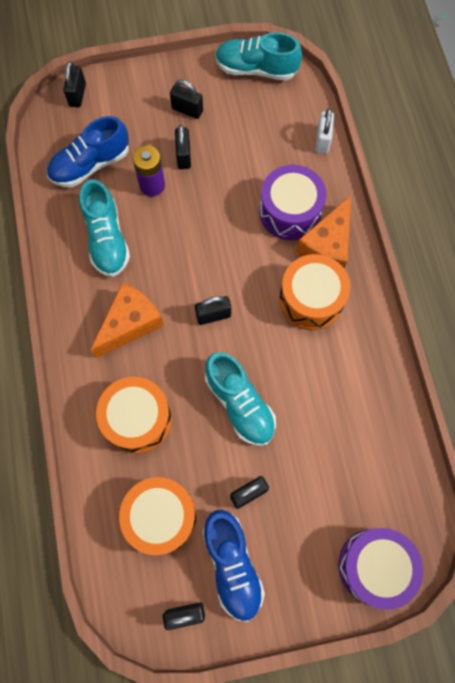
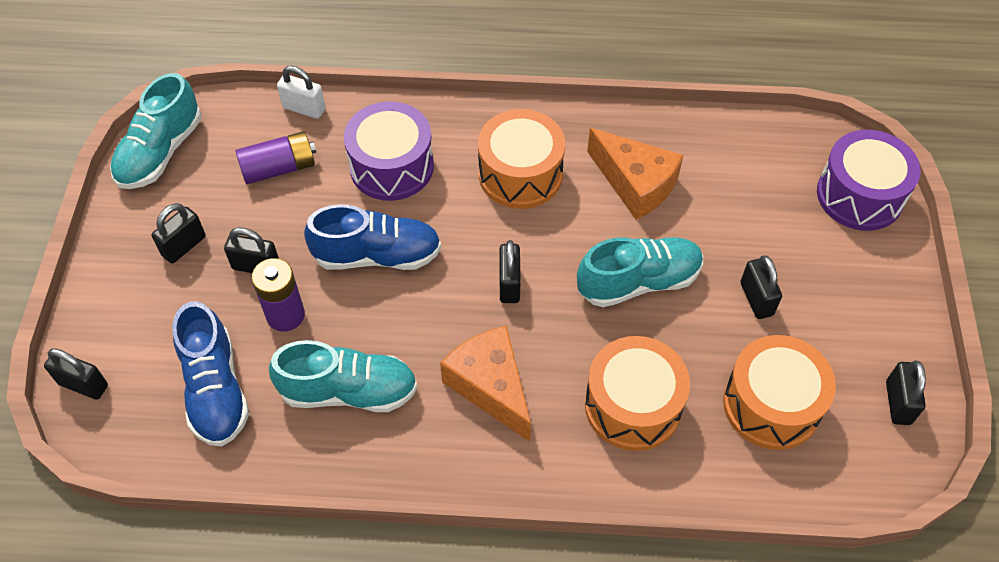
camera: 75 degrees left, 15 degrees down
(232, 564) = (842, 337): blue shoe -> blue shoe (377, 255)
(266, 142) = (279, 168): none -> purple battery
(327, 245) = (453, 140): orange cheese -> orange cheese (635, 184)

